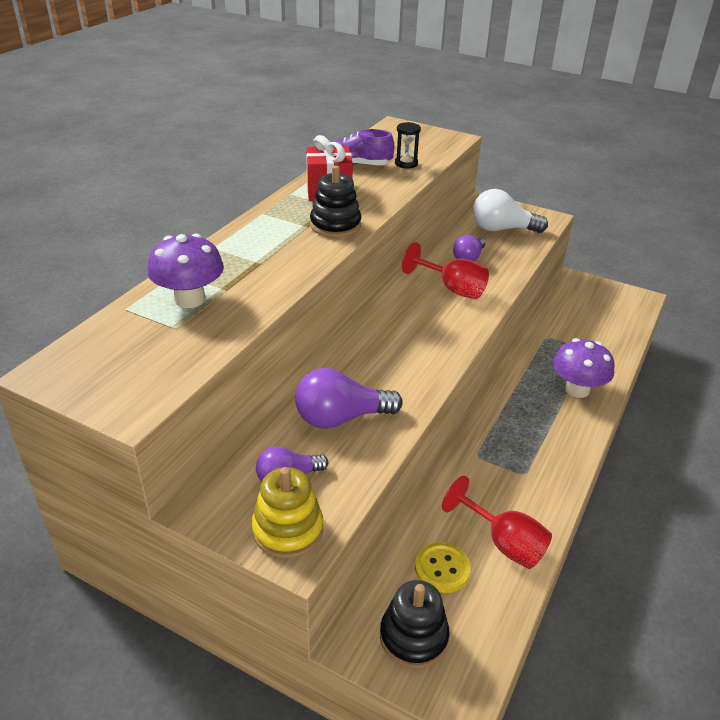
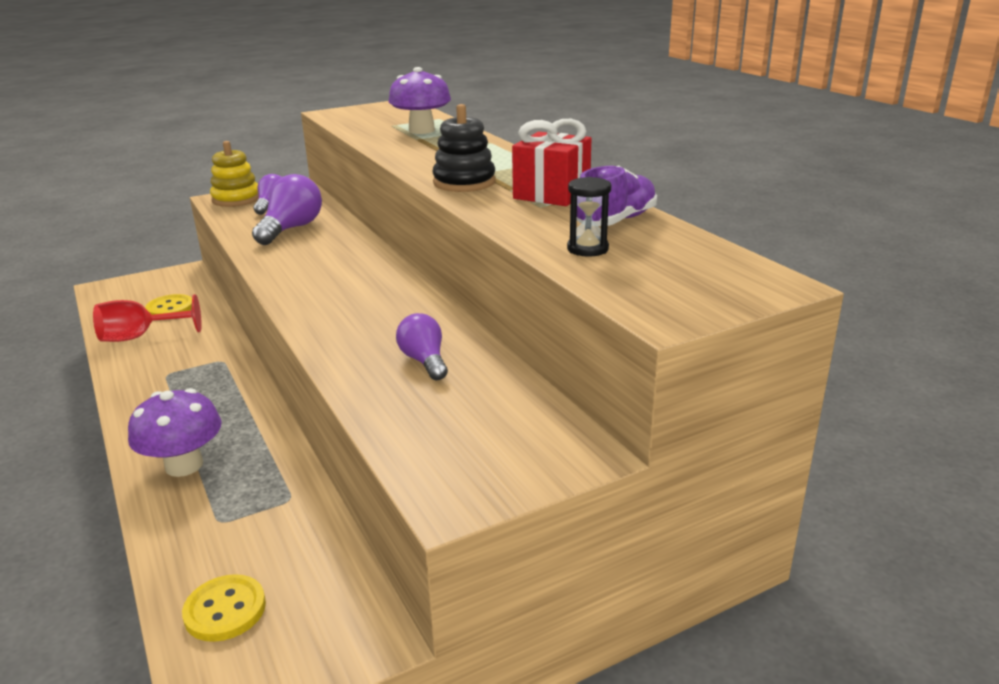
camera: 125 degrees right, 10 degrees down
(413, 637) = (154, 286): black stacking toy -> none
(452, 289) = (375, 325): red goblet -> none
(502, 229) = (467, 425): white light bulb -> none
(615, 318) = (225, 610): none -> yellow button

